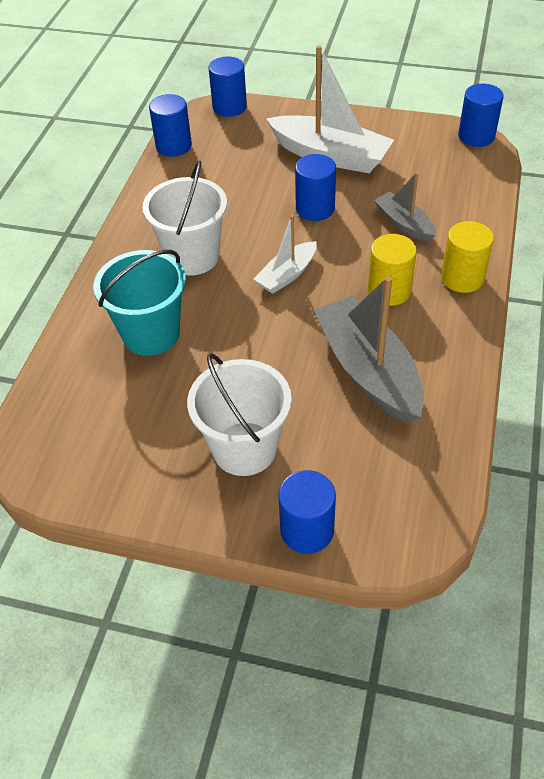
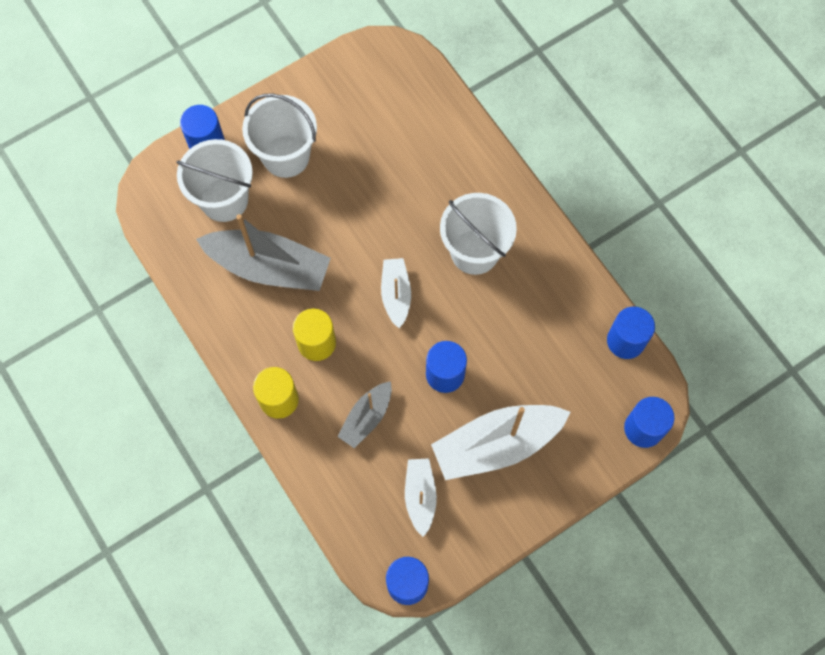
camera: 130 degrees right, 20 degrees up
(151, 334) = (425, 174): turquoise bucket -> none
(348, 459) = (224, 200): none -> white bucket
(404, 224) = (366, 418): grey boat -> grey boat turned 120 degrees clockwise
(416, 165) = (420, 496): none -> white boat

